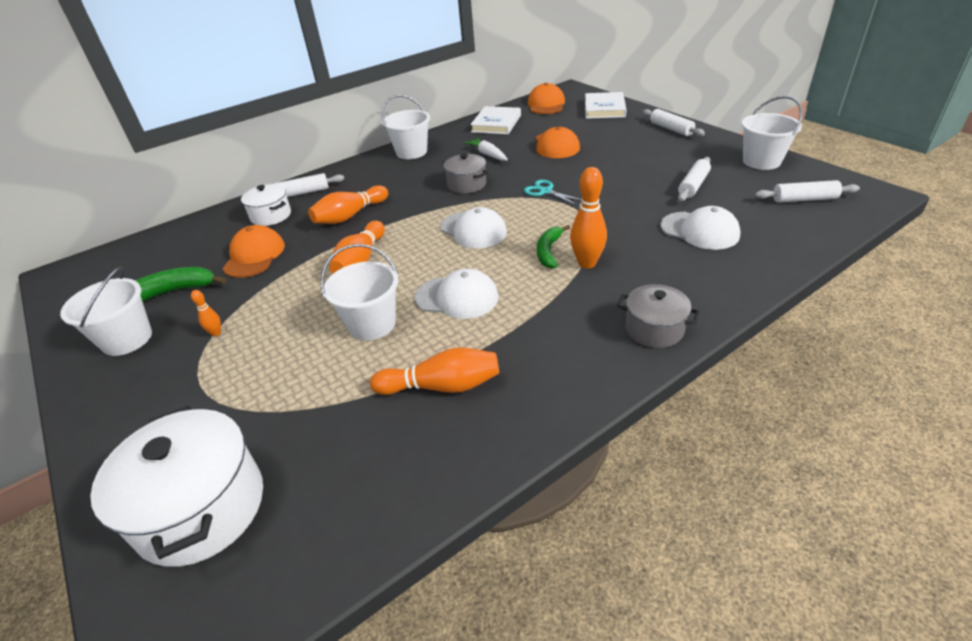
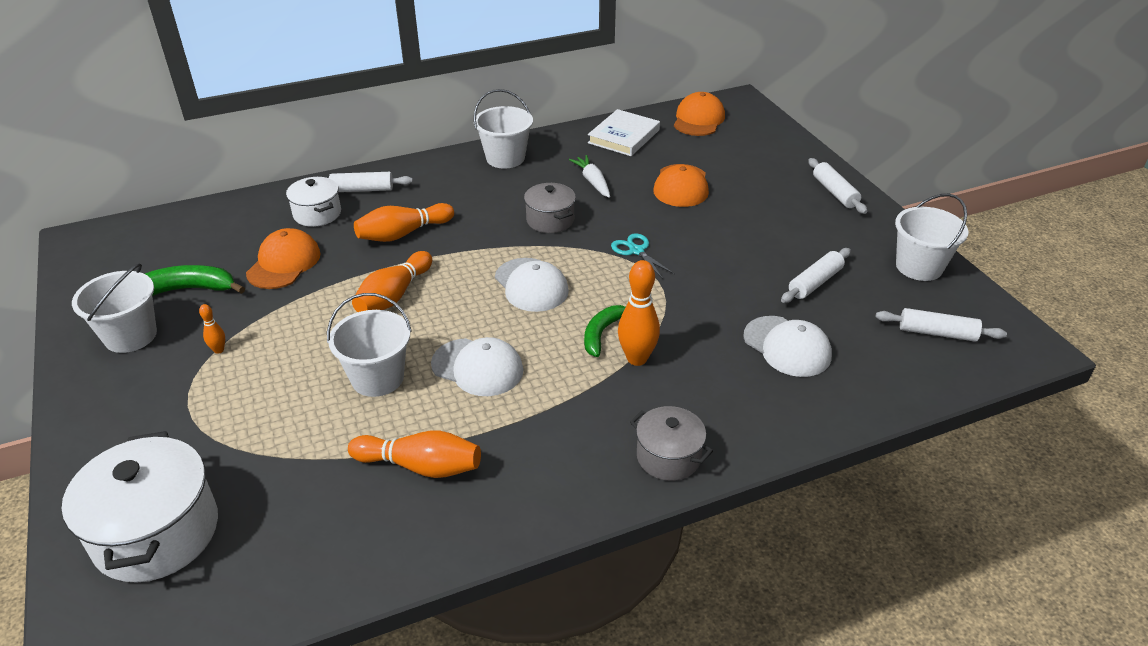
camera: 10 degrees right, 0 degrees up
(604, 109) = (768, 142): white book -> none

